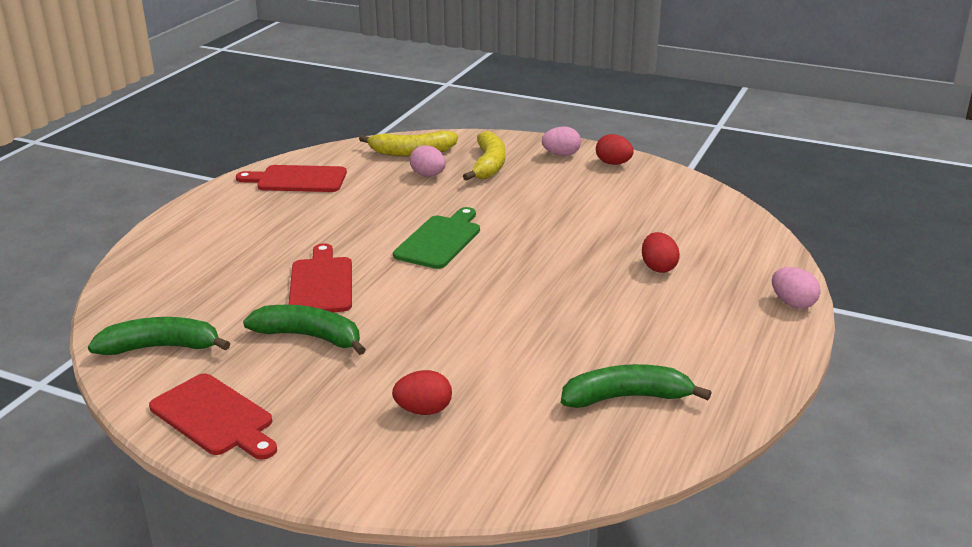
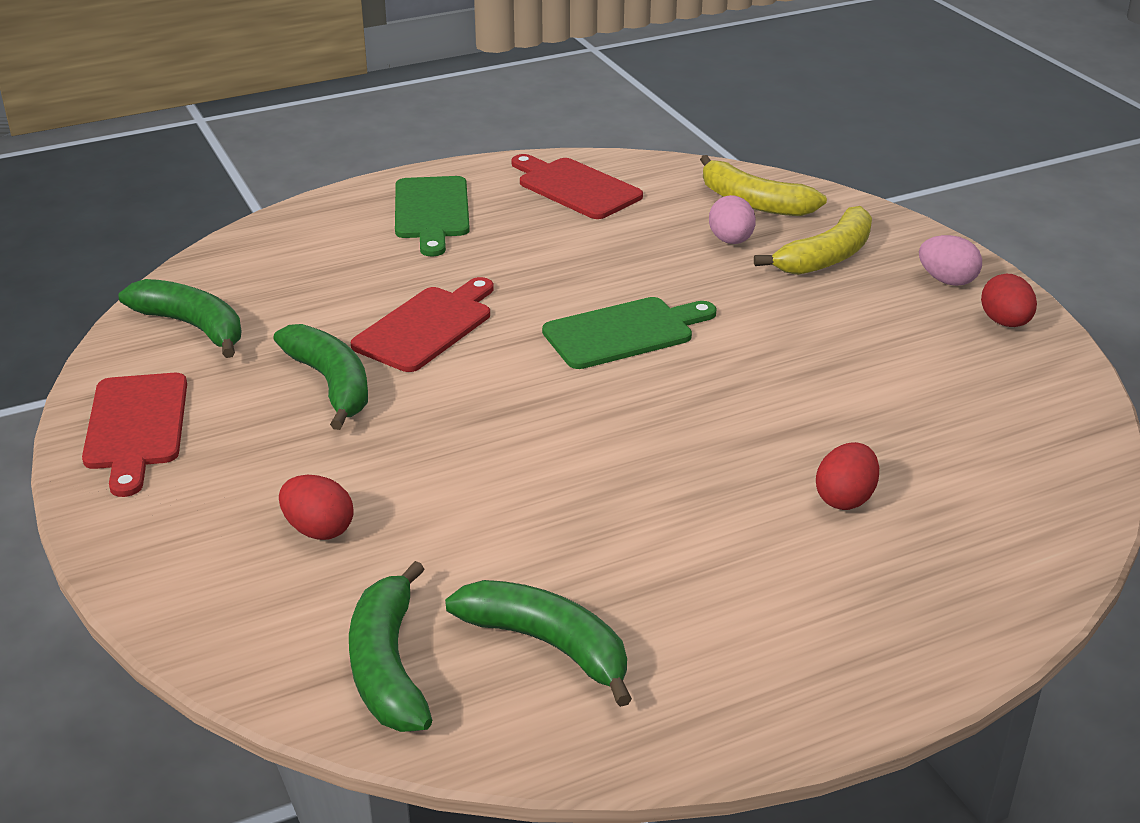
camera: 40 degrees right, 5 degrees up
(225, 223) = (431, 212): none -> green cutting board
(566, 451) = (388, 666): none -> green banana
(793, 303) = (964, 648): pink egg -> none

